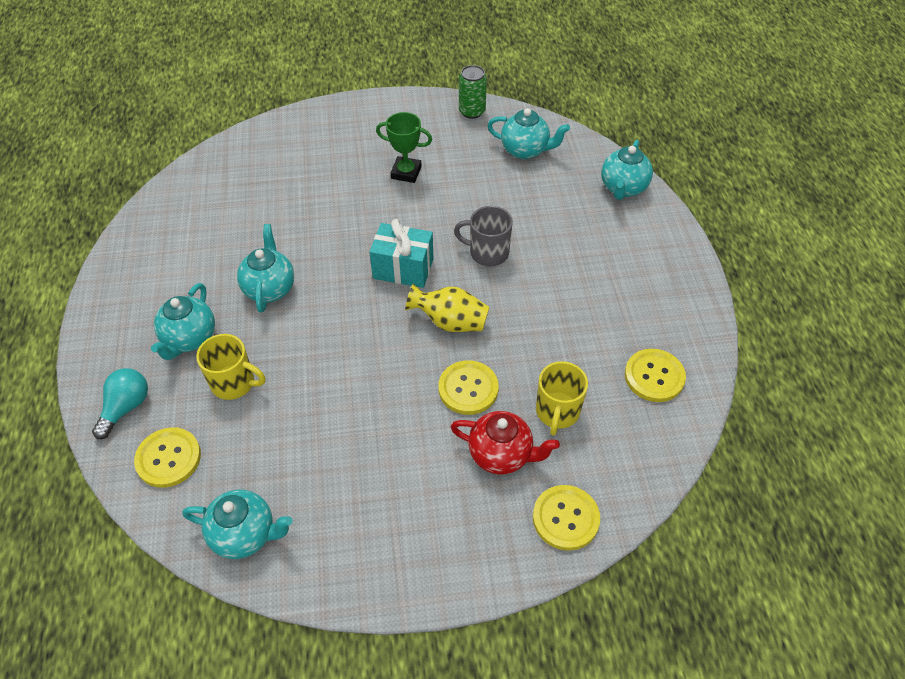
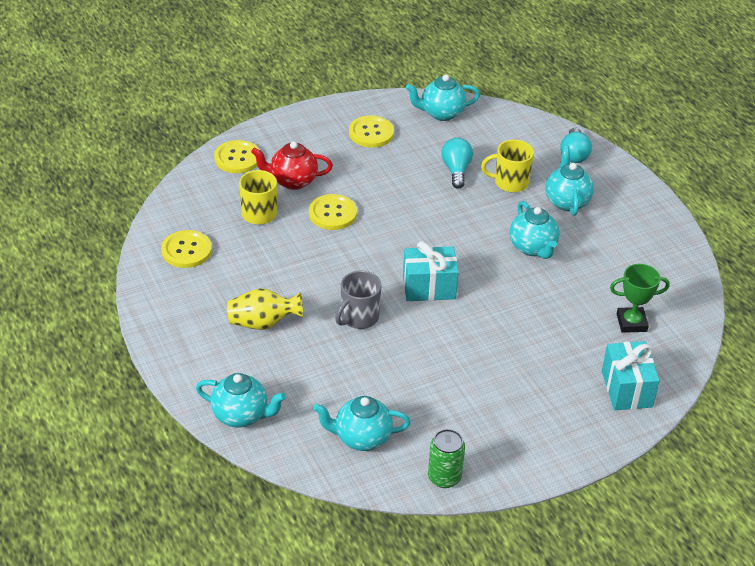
camera: 160 degrees right, 10 degrees down
(168, 458) = (520, 136): yellow button -> yellow button (371, 133)
(286, 140) = (626, 389): none -> turquoise gift
(286, 419) = (456, 170): none -> turquoise light bulb
(406, 172) = (478, 381): green trophy -> green trophy (631, 323)
(450, 322) = (367, 255): yellow vase -> yellow vase (263, 323)
(487, 252) = (358, 317): grey mug -> grey mug turned 135 degrees clockwise
(623, 188) = (241, 415): turquoise teapot -> turquoise teapot turned 105 degrees clockwise

